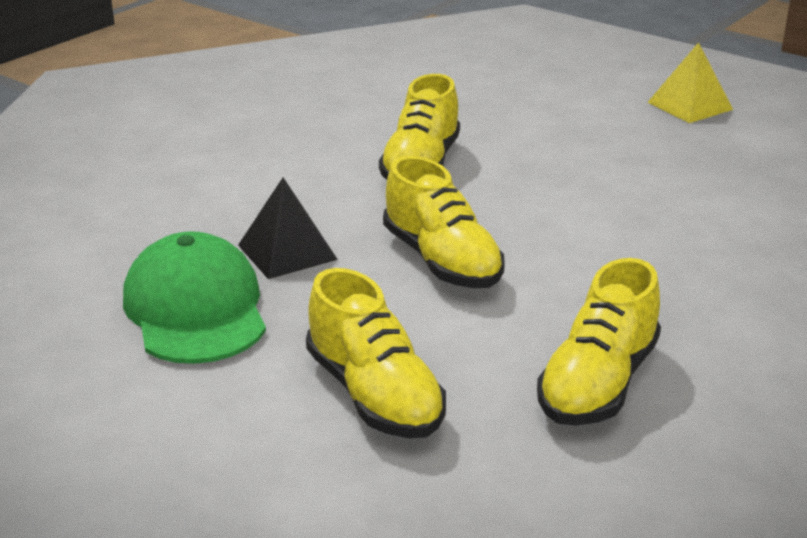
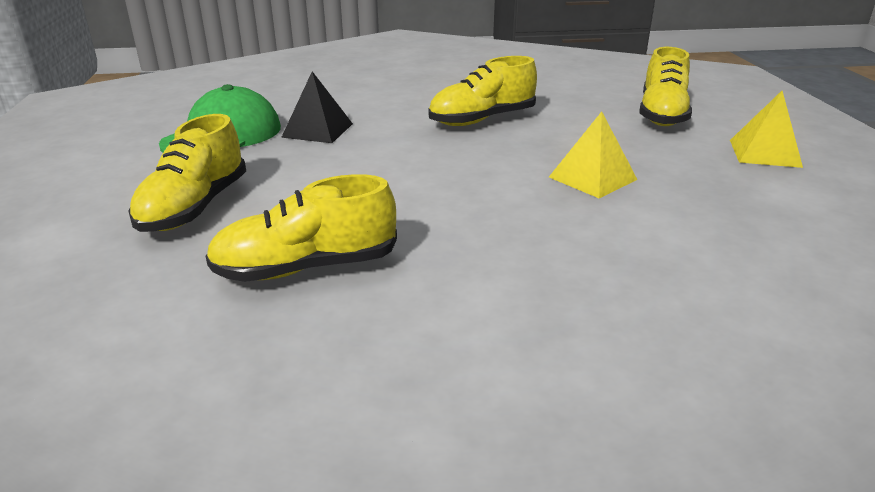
camera: 45 degrees right, 0 degrees up
(442, 261) = (380, 166): yellow shoe -> yellow shoe (662, 114)
(625, 187) = (592, 178): none -> yellow pyramid

